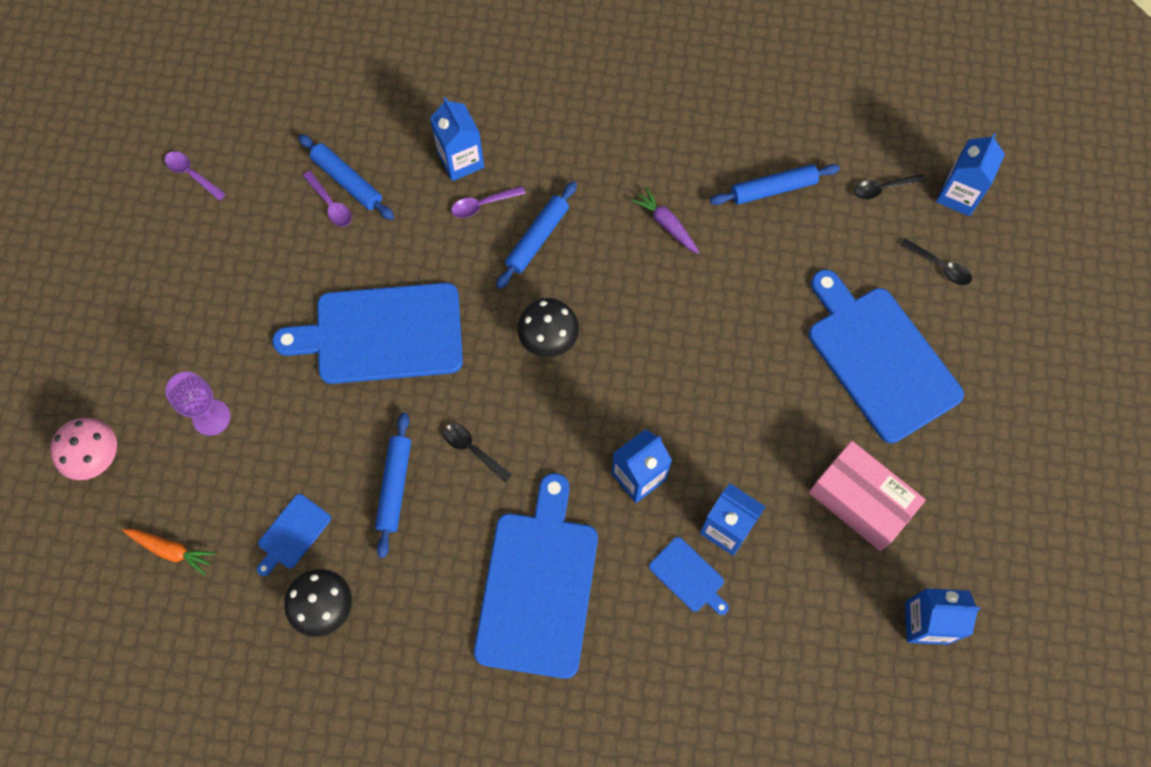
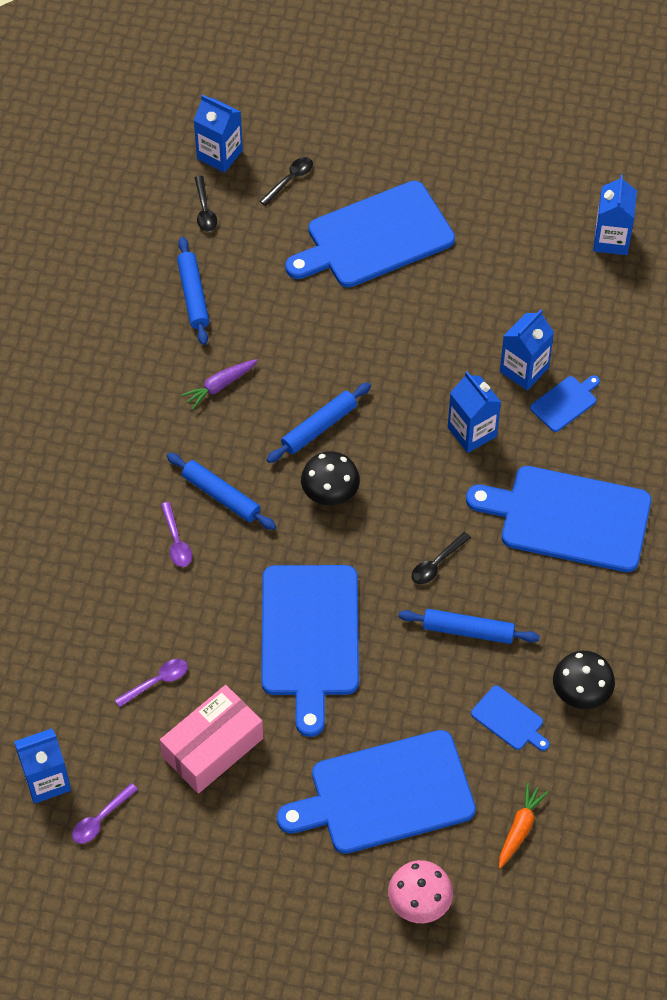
camera: 85 degrees left, 10 degrees down
(211, 417) = (385, 794): purple goblet -> blue cutting board
(347, 181) = (131, 665): blue rolling pin -> blue rolling pin (319, 427)
(461, 160) = (122, 558): blue carton -> blue carton (46, 780)
(860, 501) = (505, 270): pink box -> pink box (213, 747)

